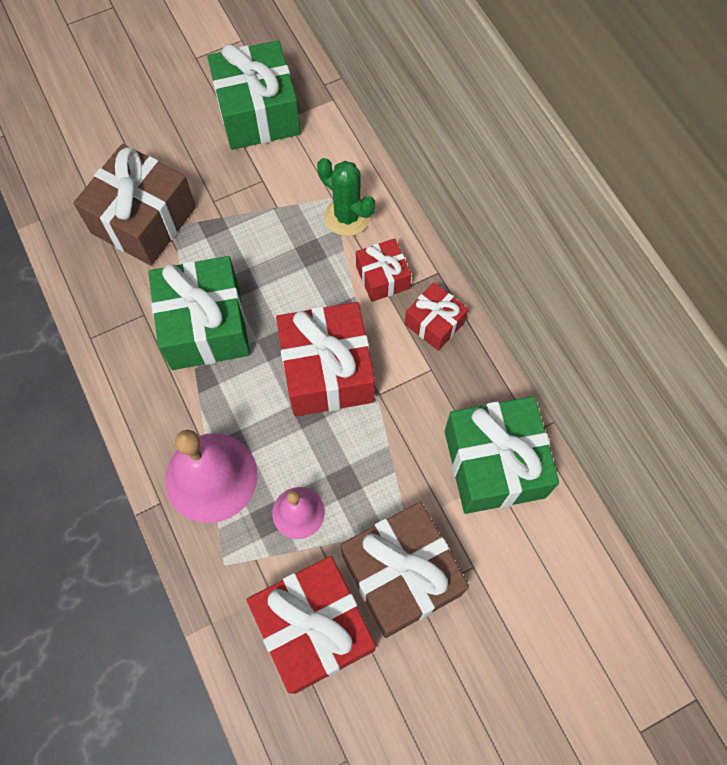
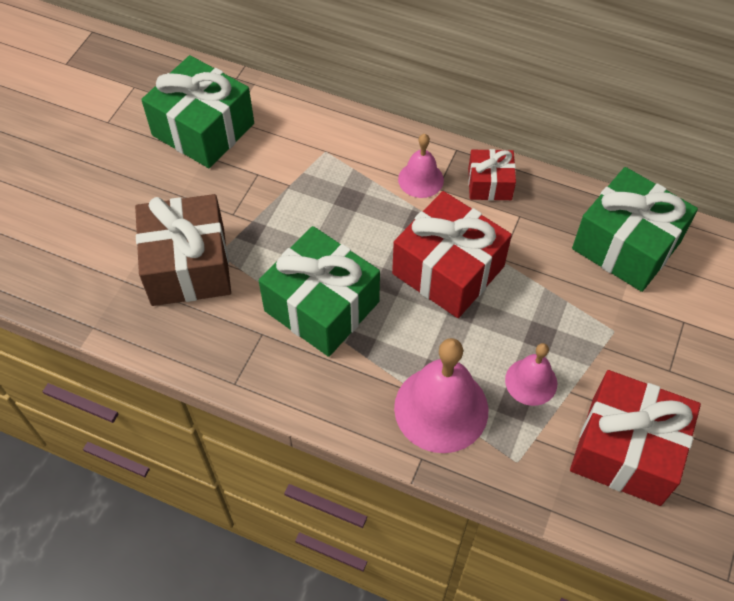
camera: 40 degrees left, 10 degrees down
(347, 217) = (351, 156): green cactus -> none
(382, 277) = (420, 179): red gift -> pink bell
(401, 575) = (644, 365): brown gift -> none

